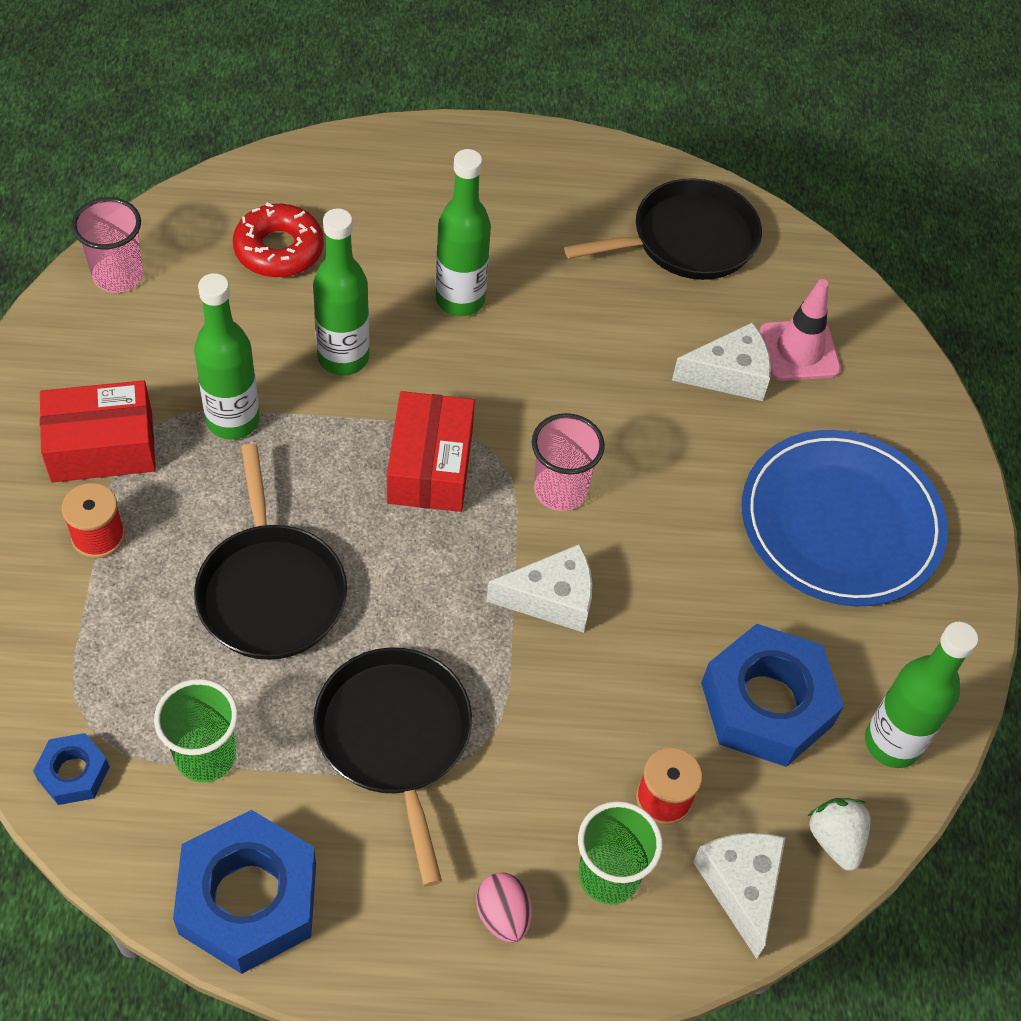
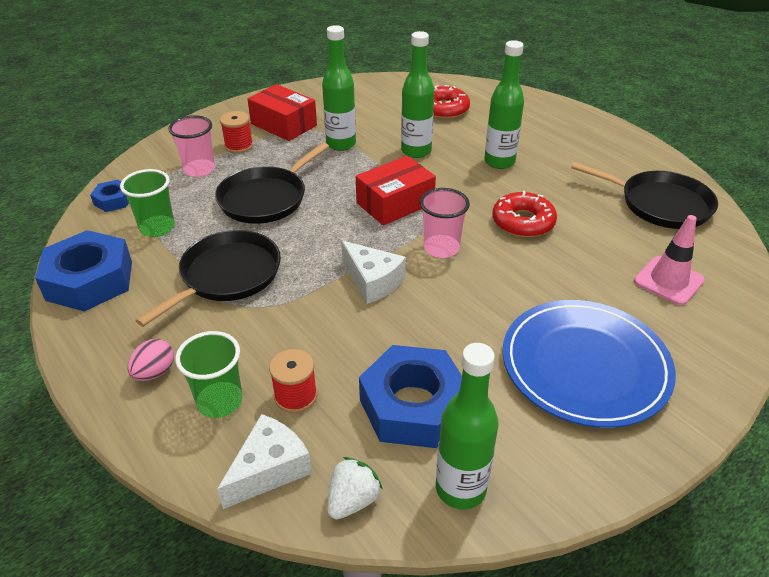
camera: 55 degrees right, 15 degrees down
(118, 276) = (370, 86): pink cup -> pink cup (199, 169)
(593, 379) = (523, 222): none -> red donut
(729, 374) = (606, 264): white cheese -> none

